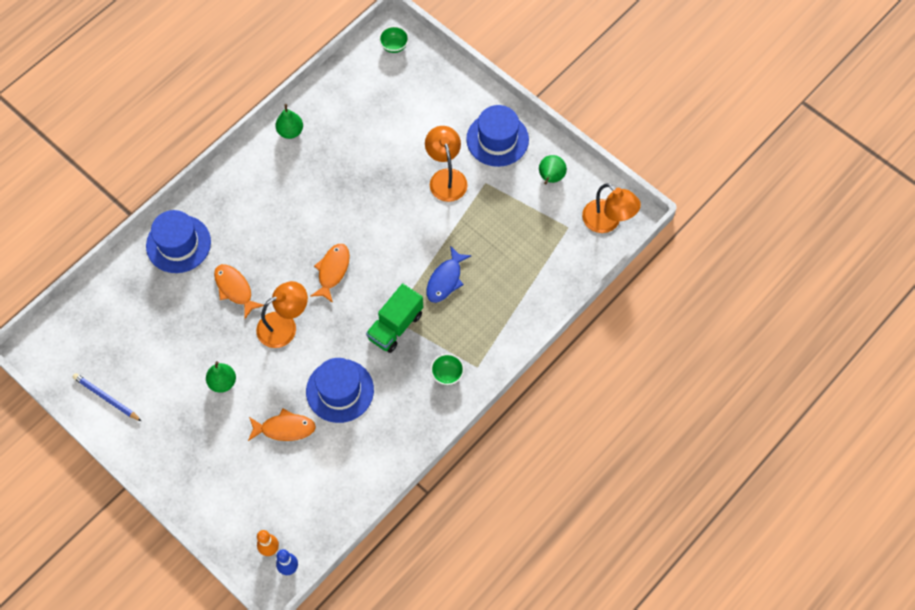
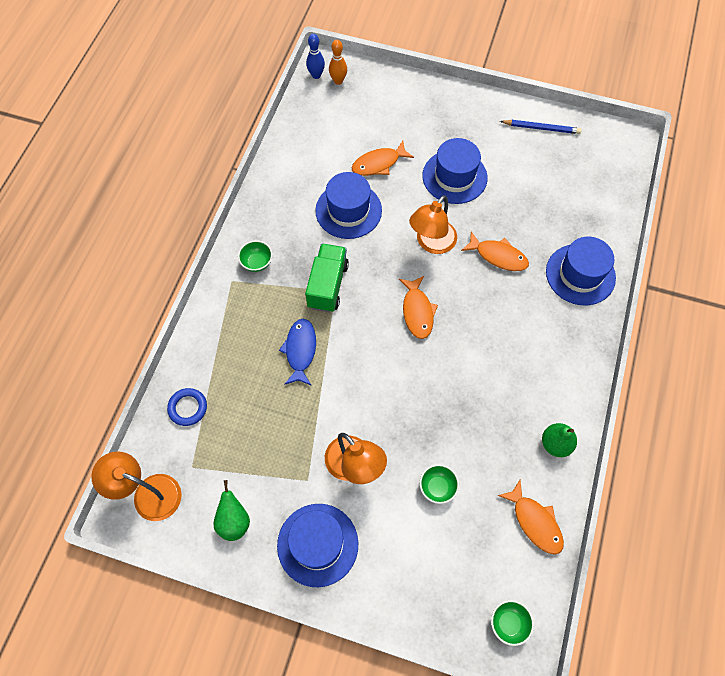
camera: 155 degrees right, 0 degrees up
(222, 382) = (454, 177): green pear -> blue hat
(339, 92) = (535, 522): none -> orange fish
(393, 139) = (437, 487): none -> green bowl
(555, 272) = (188, 408): none -> blue ring

